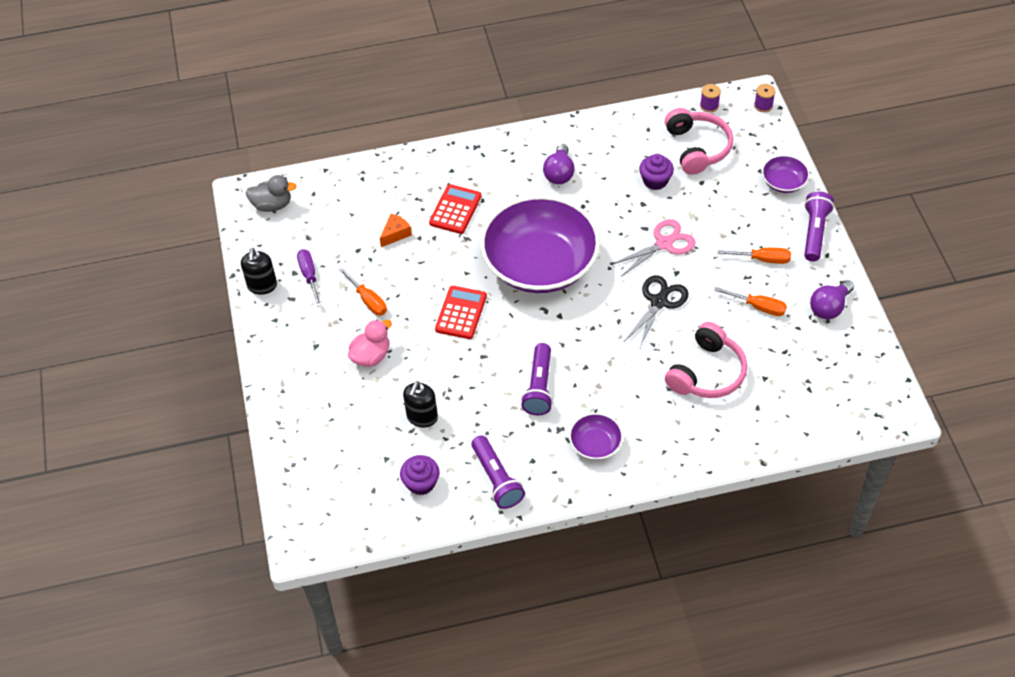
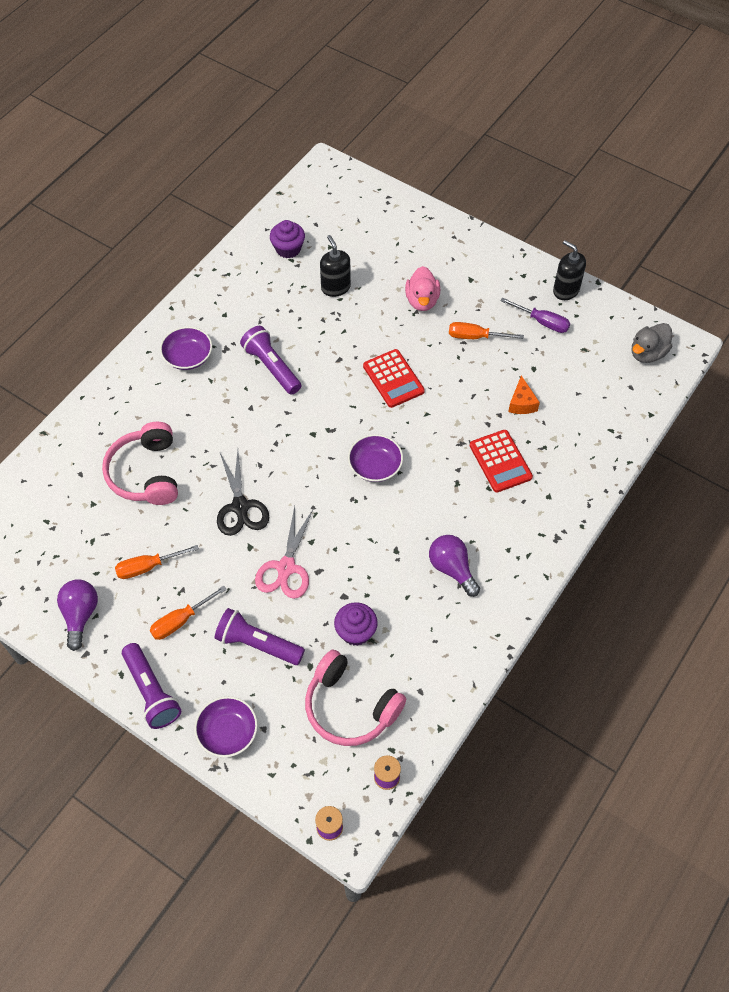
camera: 135 degrees right, 5 degrees up
(496, 479) = (238, 286): purple flashlight -> purple flashlight (258, 644)
(540, 264) = (375, 466): purple bowl -> purple bowl, size x0.42

